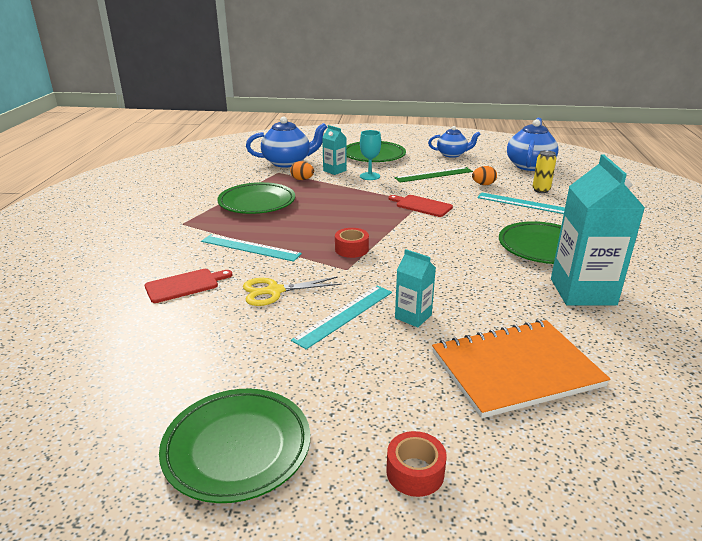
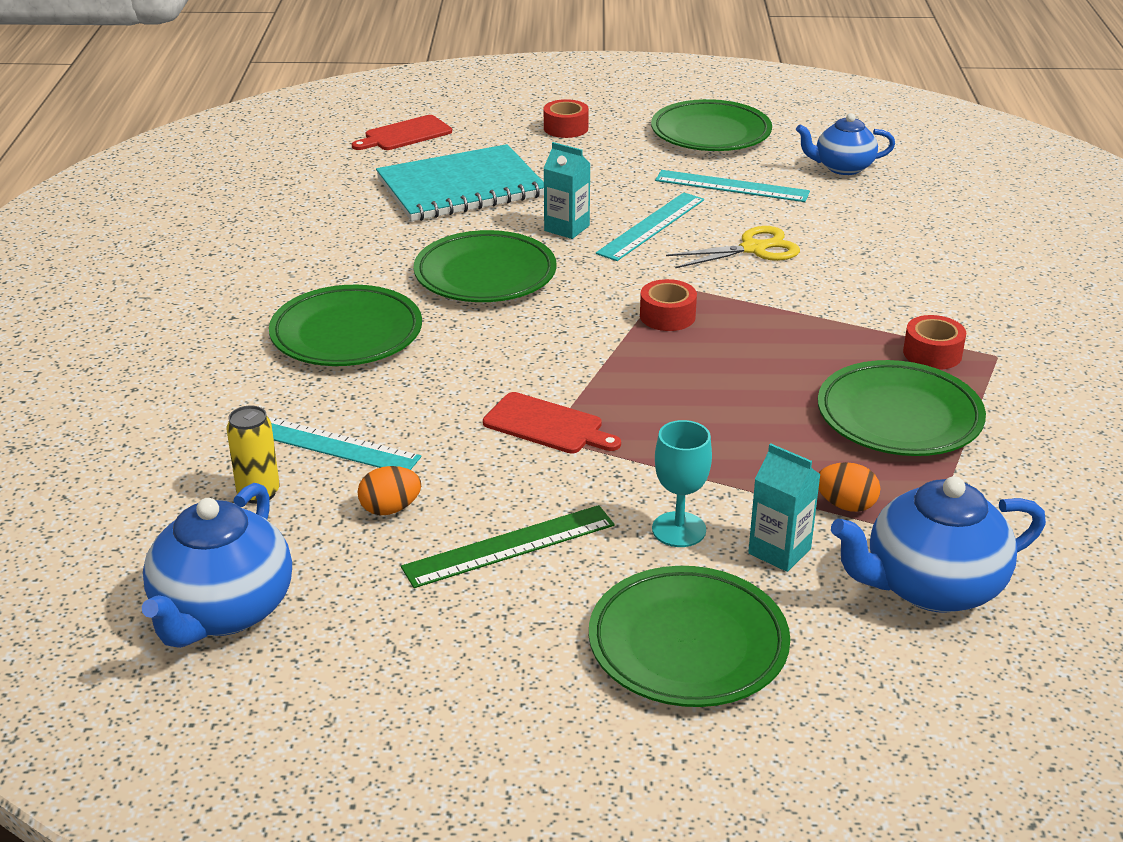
camera: 175 degrees right, 5 degrees up
(185, 285) = (880, 251): red cutting board -> red cutting board (405, 134)
(215, 225) = (932, 353): none -> red tape
(250, 247) = (834, 311): turquoise ruler -> turquoise ruler (732, 186)
(452, 154) = (438, 667): blue teapot -> blue teapot (842, 167)
(469, 280) = (485, 275): none -> green plate
(515, 369) = (461, 187): orange notebook -> turquoise notebook
(582, 292) = (333, 266): turquoise carton -> none

